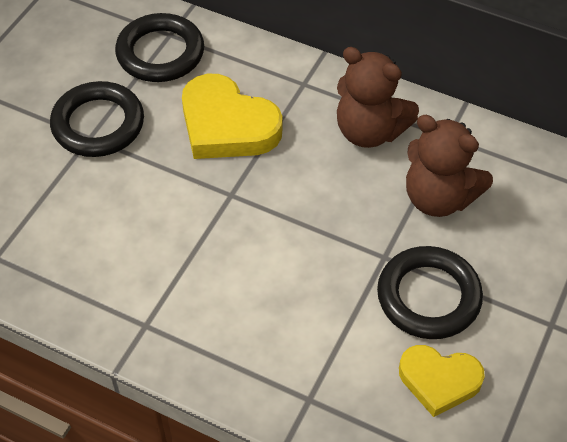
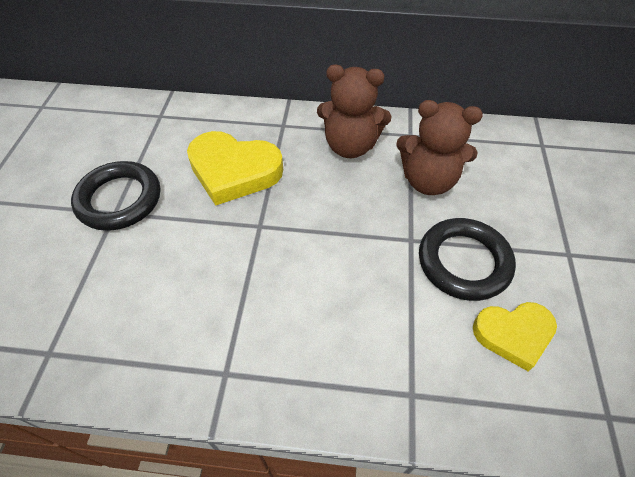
camera: 20 degrees left, 0 degrees up
(160, 53) = (157, 131): black ring -> none

